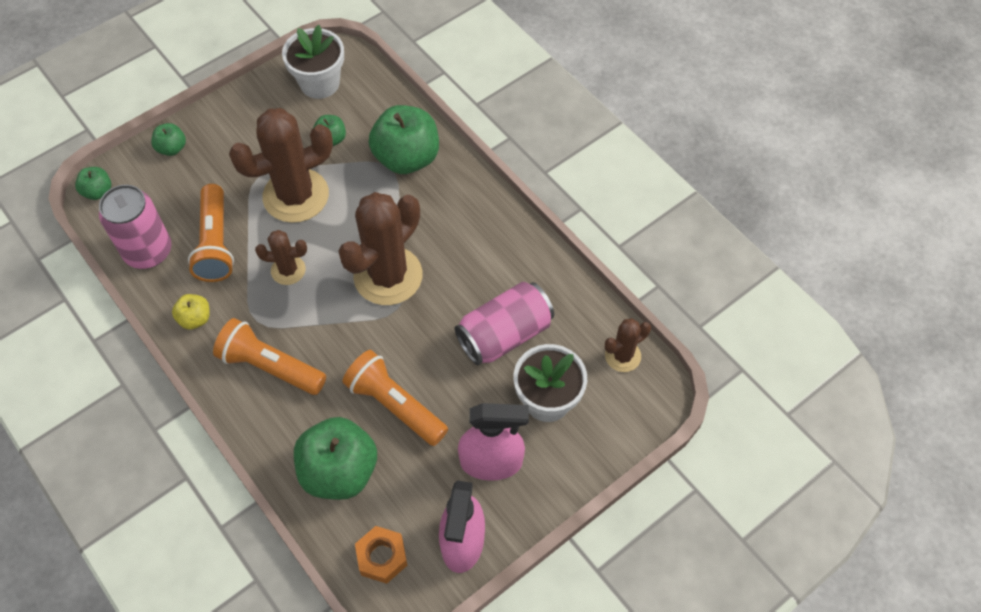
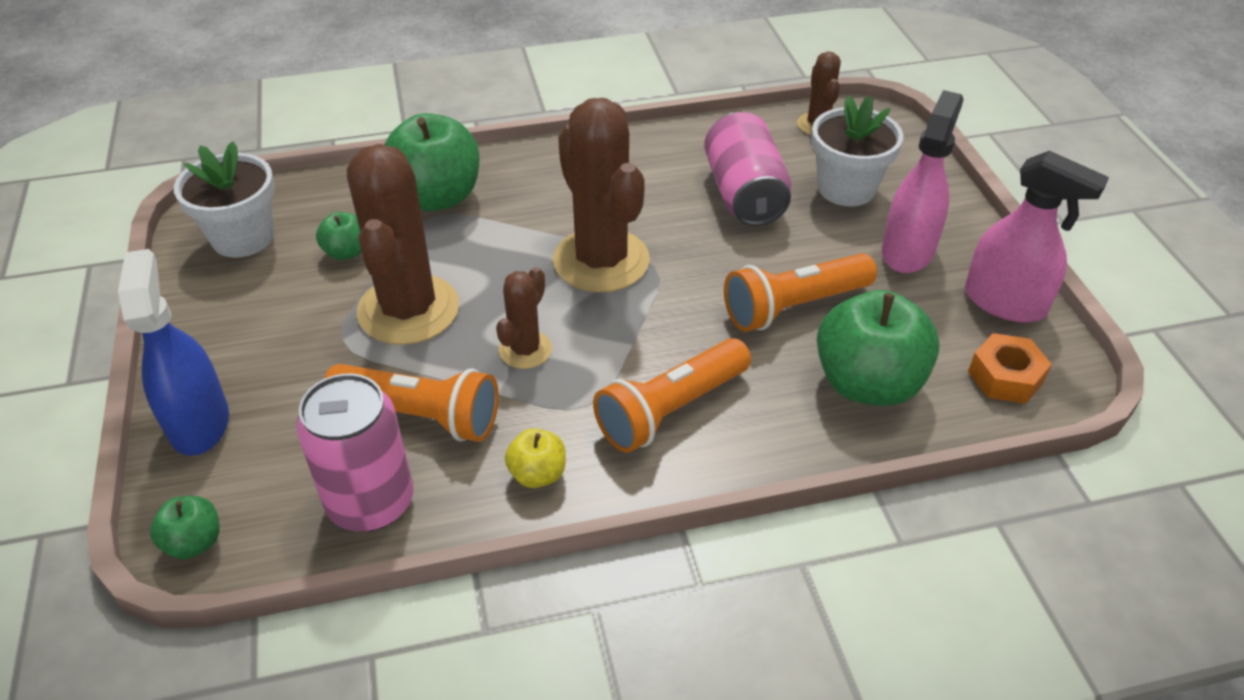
camera: 65 degrees left, 15 degrees down
(172, 148) = (199, 422): green apple -> blue spray bottle

